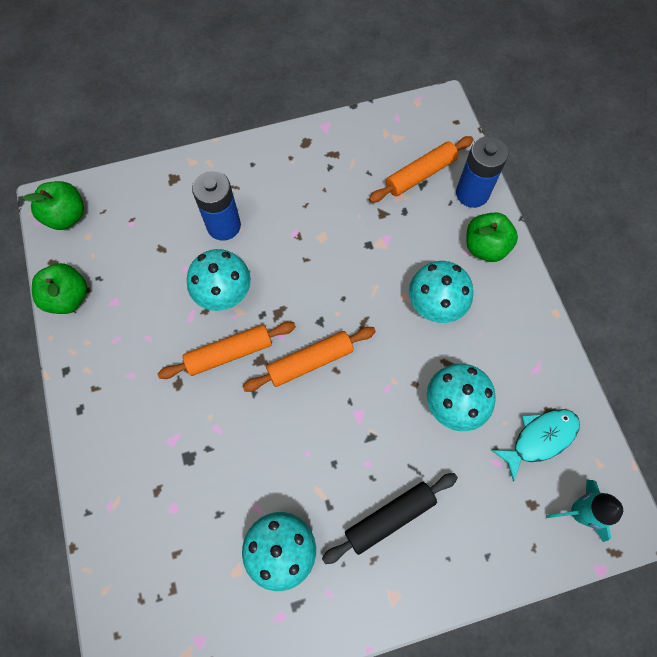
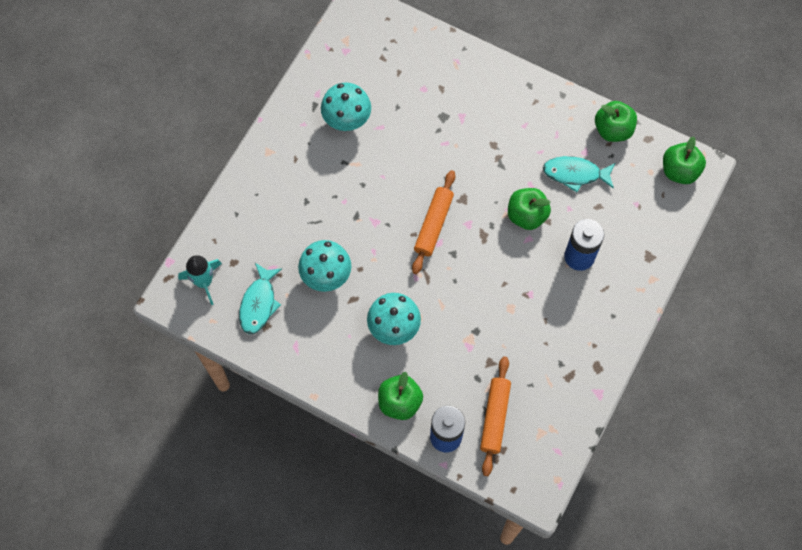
camera: 135 degrees right, 0 degrees up
(145, 291) = (575, 174): none -> turquoise fish
(224, 295) = (526, 215): turquoise mushroom -> green apple
(229, 353) = (485, 186): orange rolling pin -> none
(389, 517) = (306, 185): black rolling pin -> none

